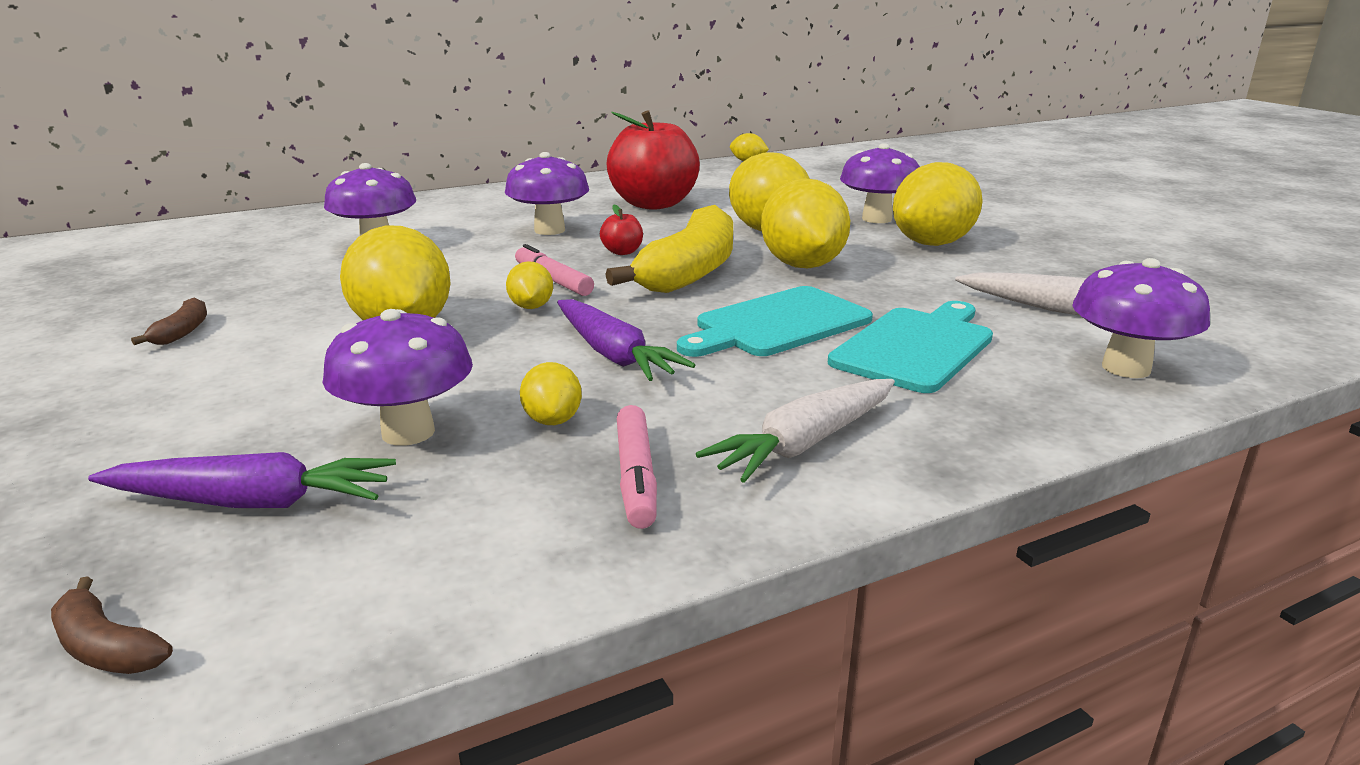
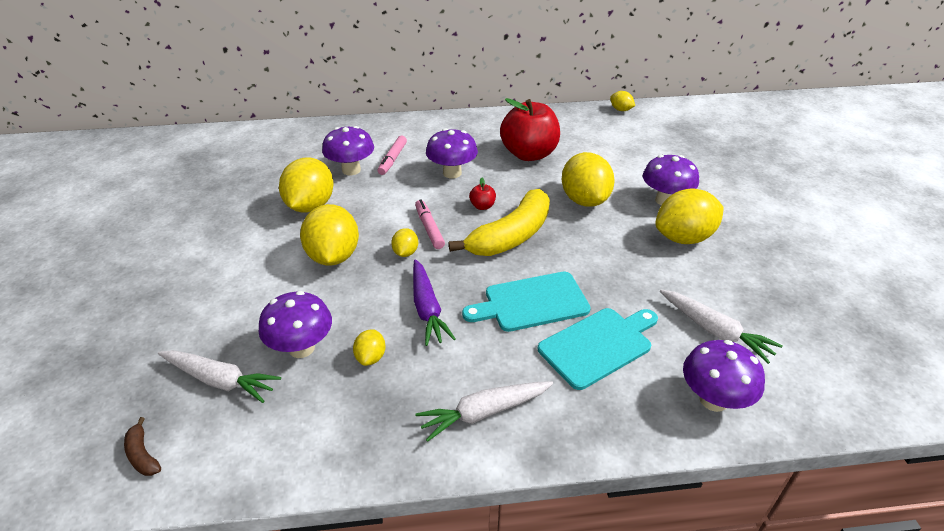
camera: 20 degrees right, 15 degrees up
(182, 332) = (231, 235): brown banana -> none
(251, 502) = (219, 380): purple carrot -> white carrot
(635, 477) = (388, 413): pink marker -> pink marker (392, 159)
(802, 265) = (582, 245): yellow lemon -> yellow lemon (310, 206)

